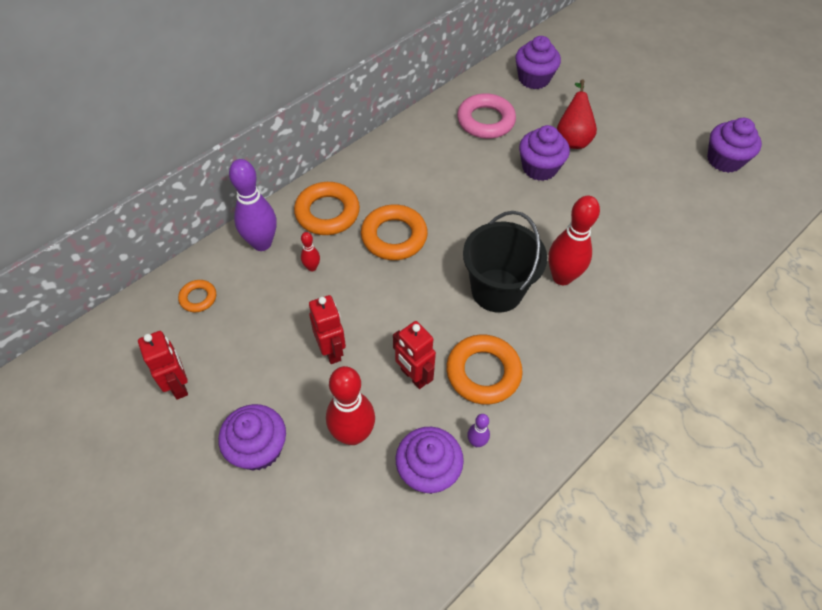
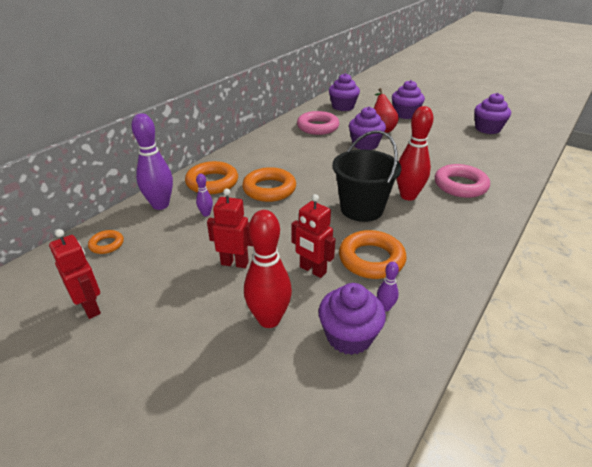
camera: 10 degrees left, 20 degrees down
(258, 448) = (177, 345): purple cupcake -> purple cupcake (405, 114)
(312, 267) = (206, 214): red bowling pin -> purple bowling pin
(331, 350) = (235, 263): red robot -> red robot turned 45 degrees counterclockwise
(636, 269) = (460, 185): none -> pink ring

